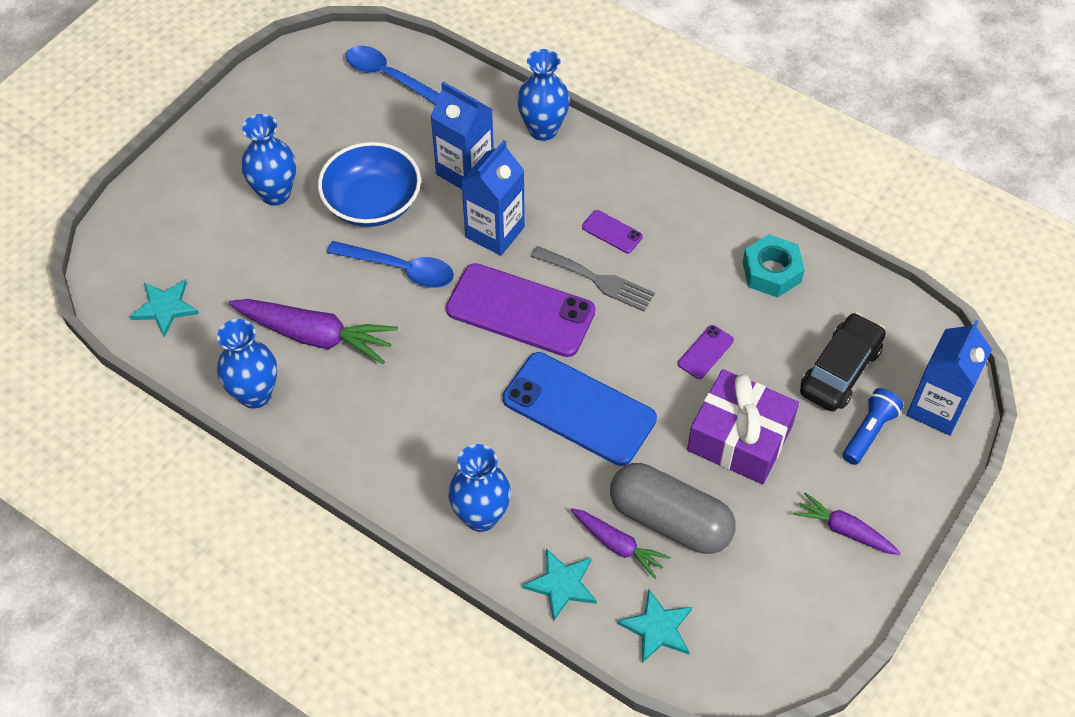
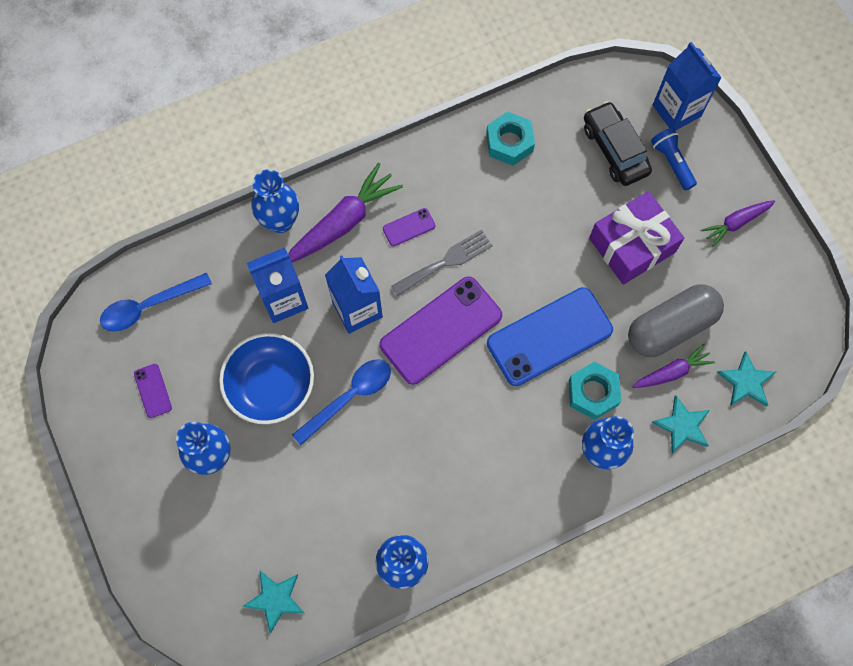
camera: 60 degrees left, 15 degrees up
(315, 336) = (374, 493): purple carrot -> purple carrot (343, 222)
(543, 478) = (593, 393): none -> turquoise nut
(705, 352) = (550, 225): purple phone -> purple phone (153, 391)

